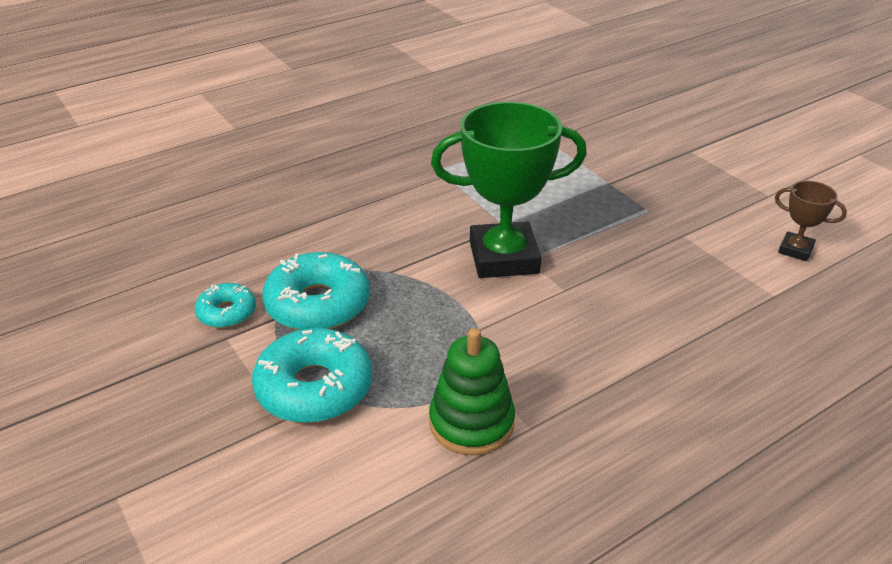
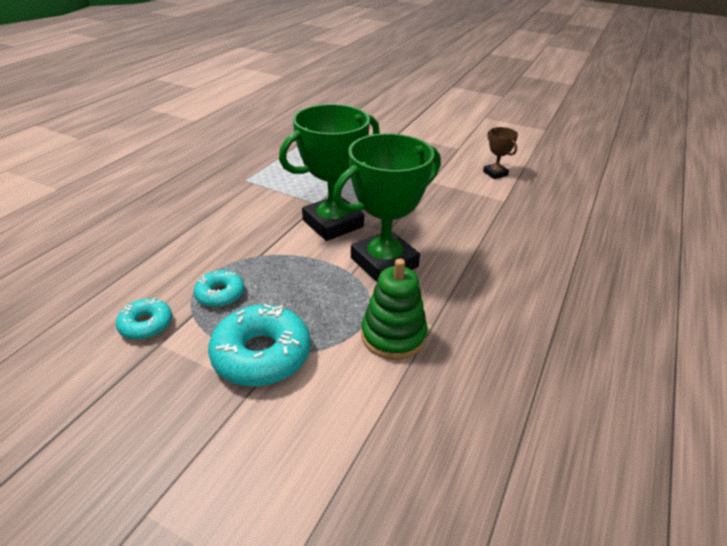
camera: 30 degrees left, 0 degrees up
(318, 304) = (220, 294): turquoise donut -> turquoise donut, size x0.56
(530, 329) = (384, 262): none -> green trophy
(795, 250) = (495, 173): brown trophy -> brown trophy turned 60 degrees clockwise

